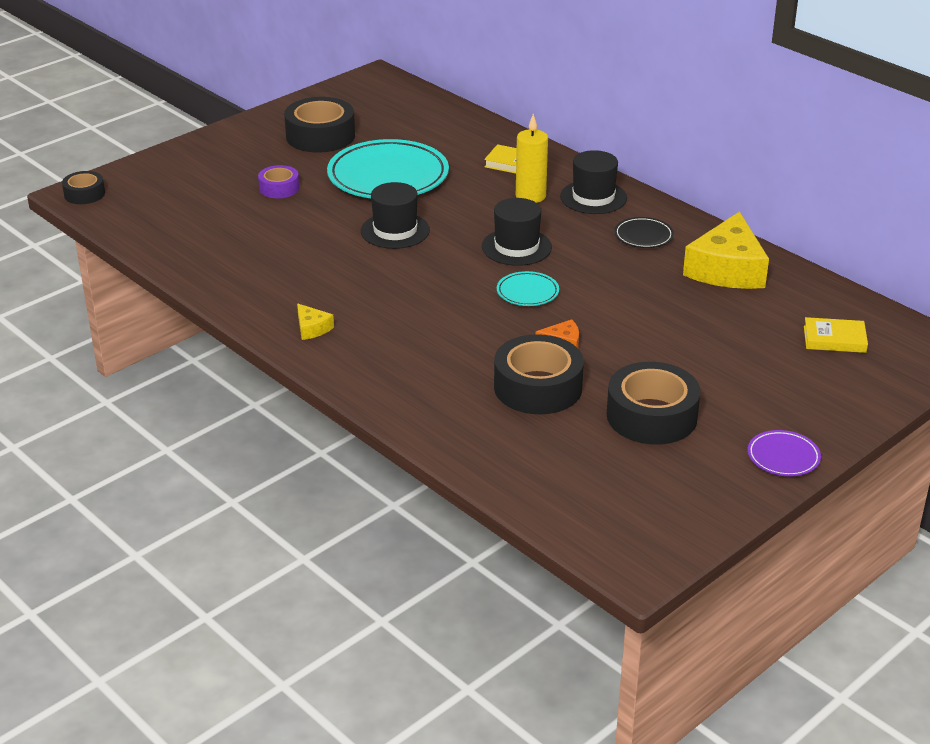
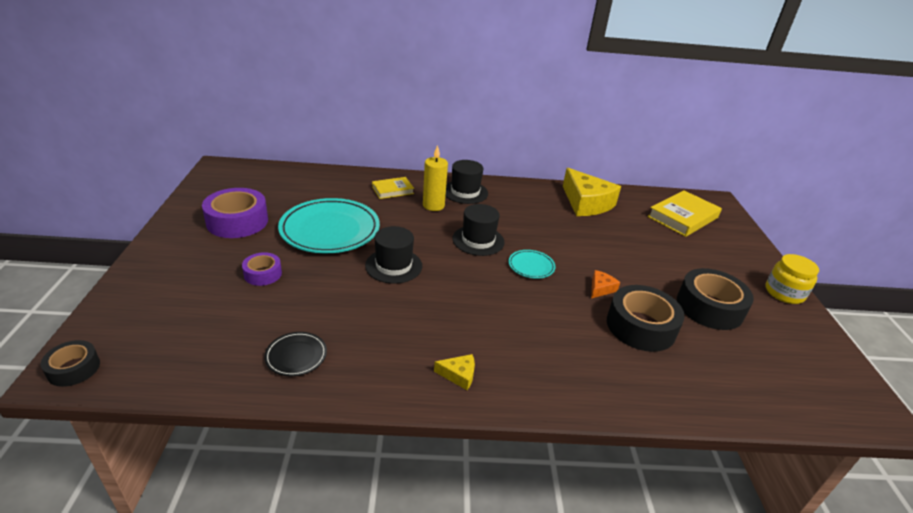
camera: 50 degrees left, 0 degrees up
(320, 136) = (237, 221): black tape -> purple tape
(643, 236) = (524, 203): black plate -> black plate (296, 356)
(783, 457) = (784, 293): purple plate -> yellow jar
(834, 339) = (682, 217): yellow book -> yellow book, size x1.74

